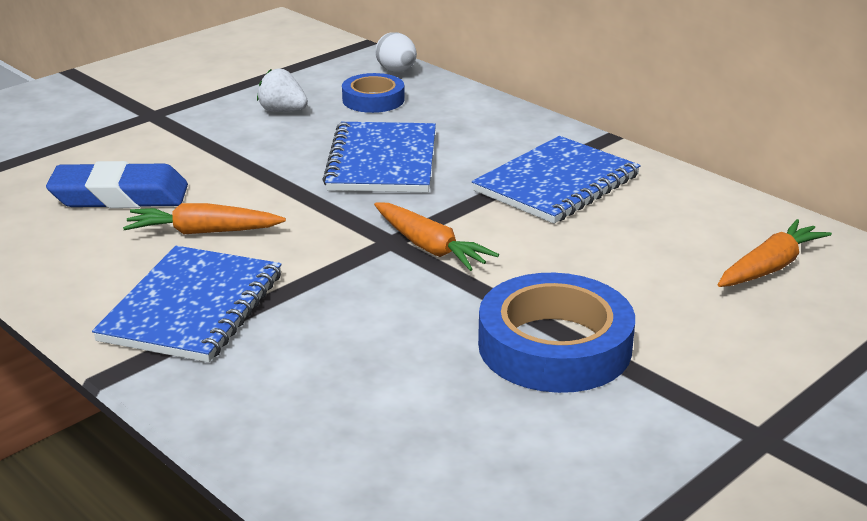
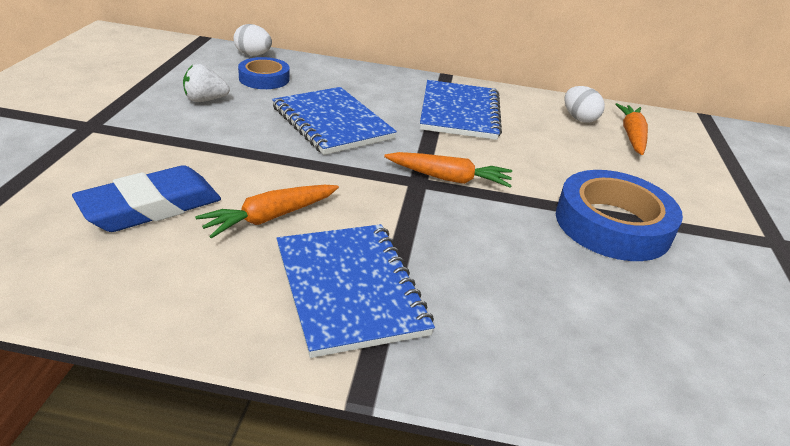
camera: 40 degrees left, 5 degrees up
(722, 228) = (579, 118): none -> white egg

